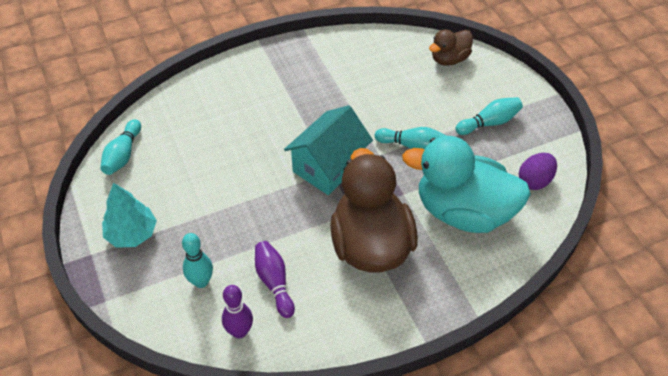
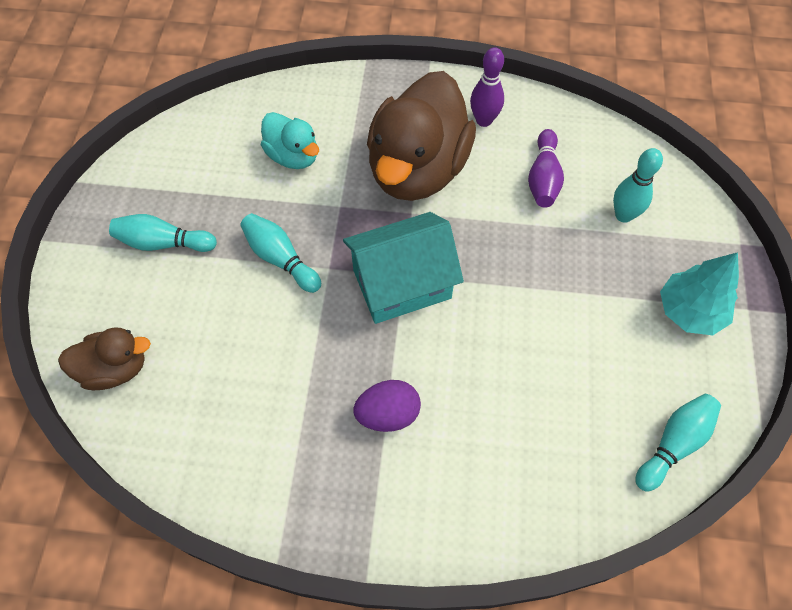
camera: 150 degrees left, 10 degrees up
(239, 331) = (602, 149): purple bowling pin -> purple bowling pin (484, 120)
(463, 211) = (293, 156): turquoise duck -> turquoise duck, size x0.51
(534, 181) = (188, 151): purple egg -> purple egg (388, 414)

